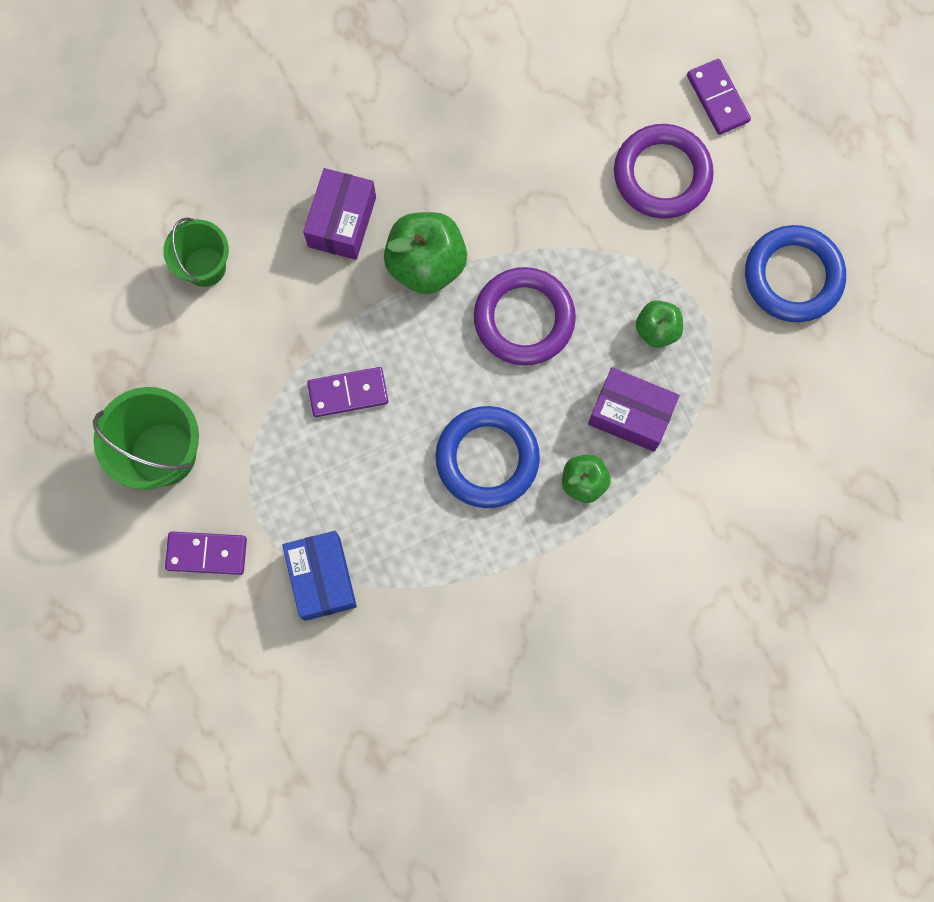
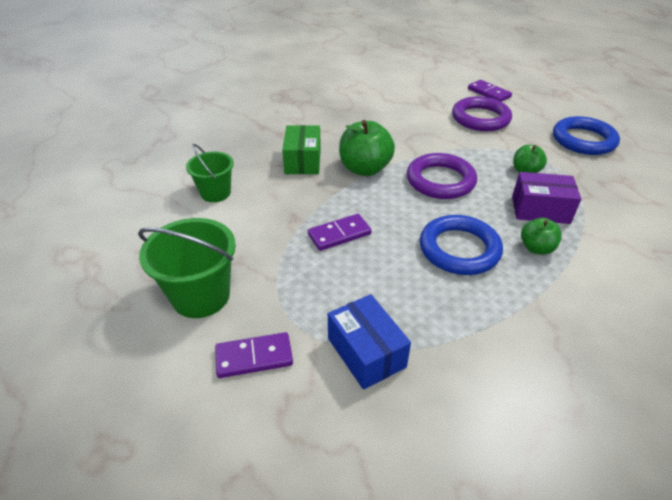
camera: 15 degrees left, 35 degrees down
(342, 222) = (303, 161): purple box -> green box

